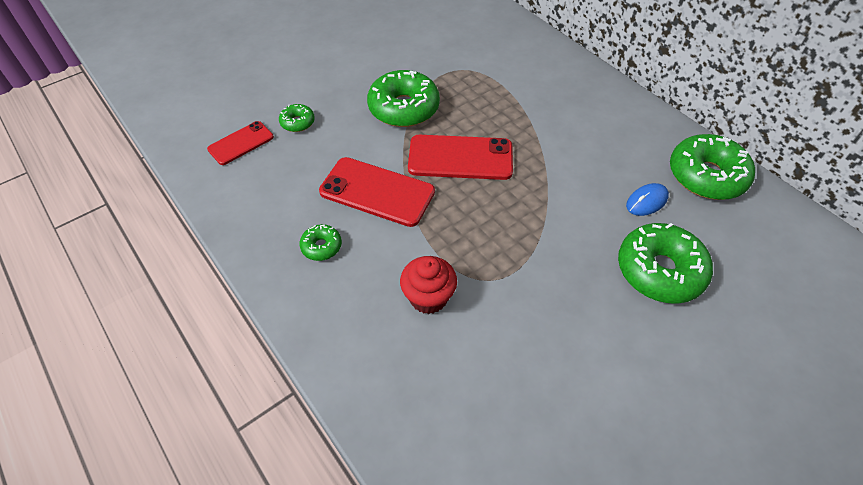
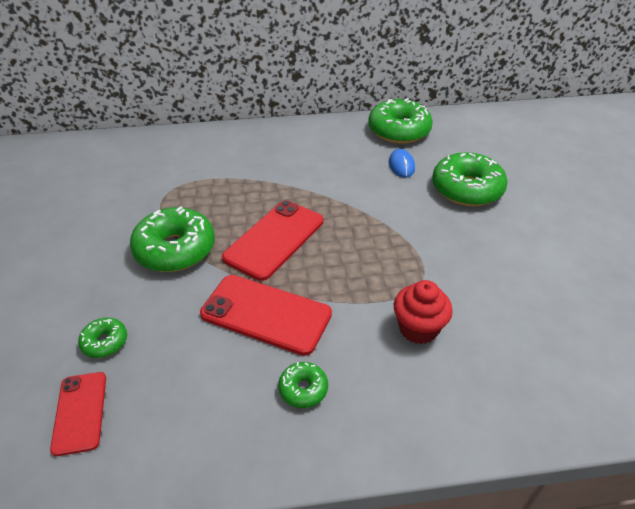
camera: 60 degrees left, 10 degrees down
(377, 192) = (266, 314): red phone -> red phone turned 60 degrees clockwise

